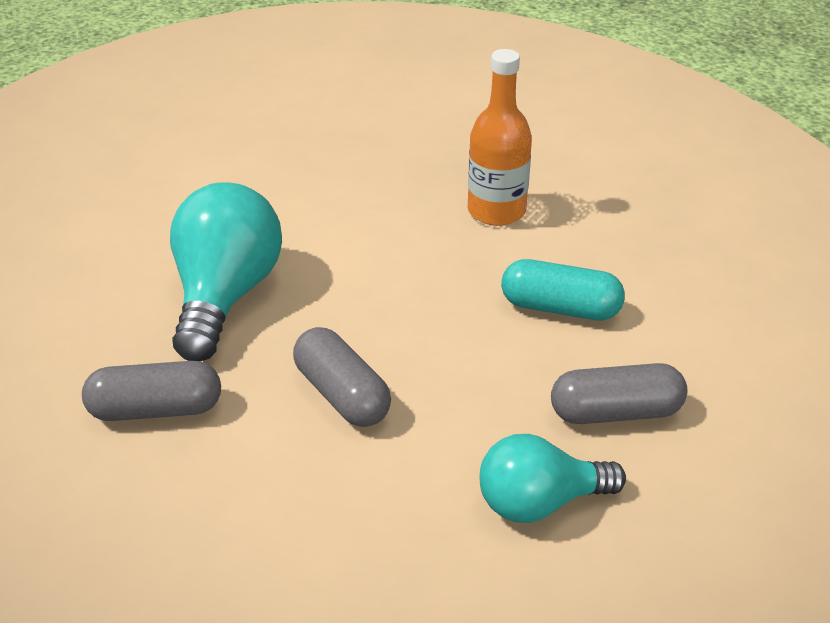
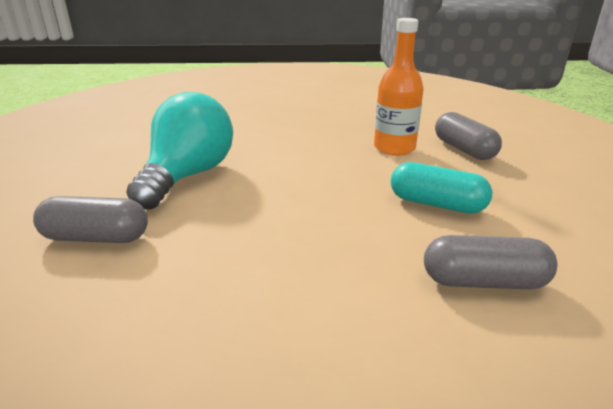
camera: 10 degrees right, 10 degrees down
(342, 395) = (245, 243): grey capsule -> grey capsule (464, 149)
(539, 502) = (404, 353): turquoise light bulb -> none

